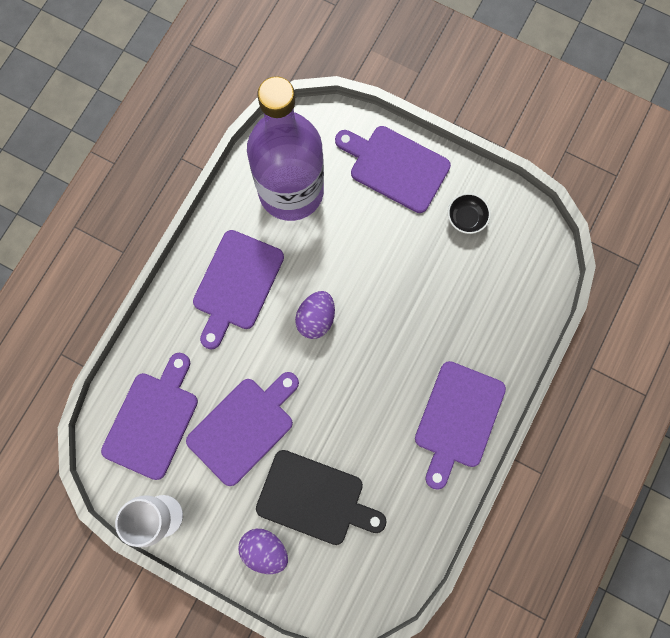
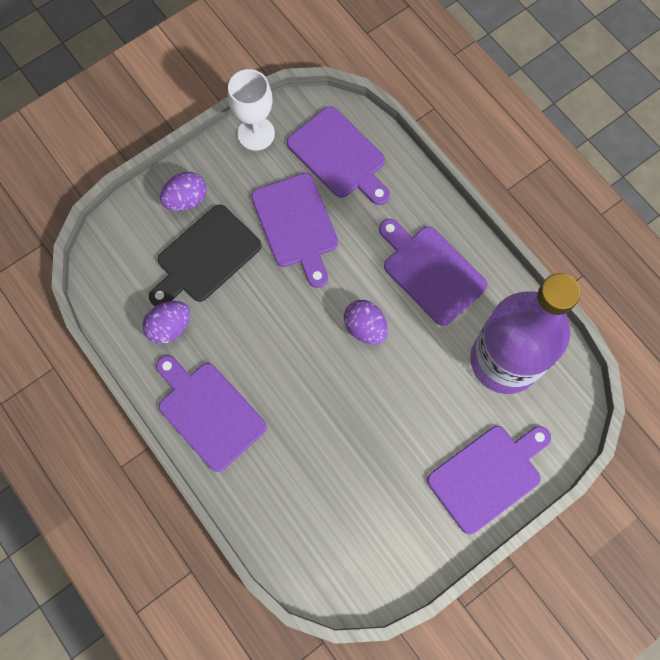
camera: 115 degrees right, 5 degrees down
(399, 496) = (170, 327): none -> purple egg
(466, 218) = (401, 521): black bowl -> none

